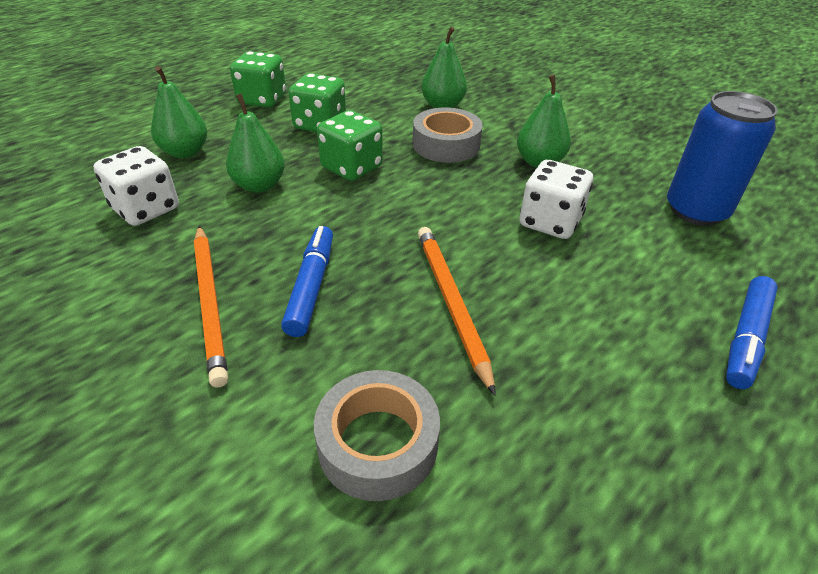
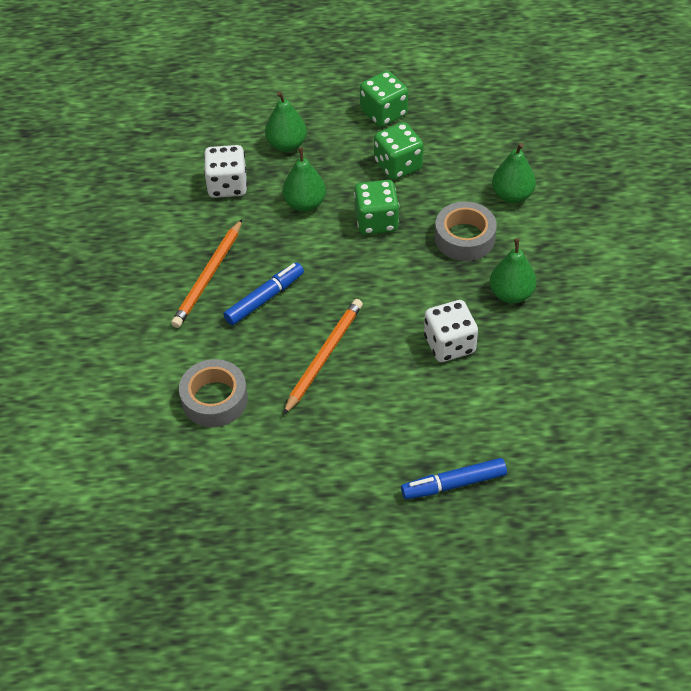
camera: 45 degrees right, 10 degrees up
(696, 210) = (562, 400): blue can -> none

